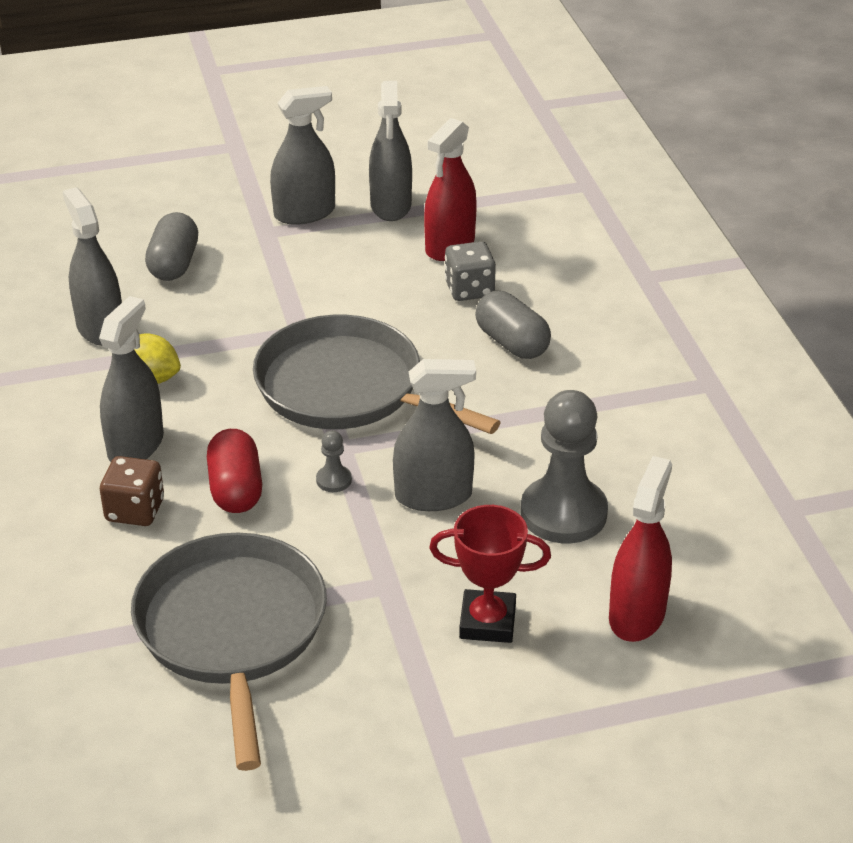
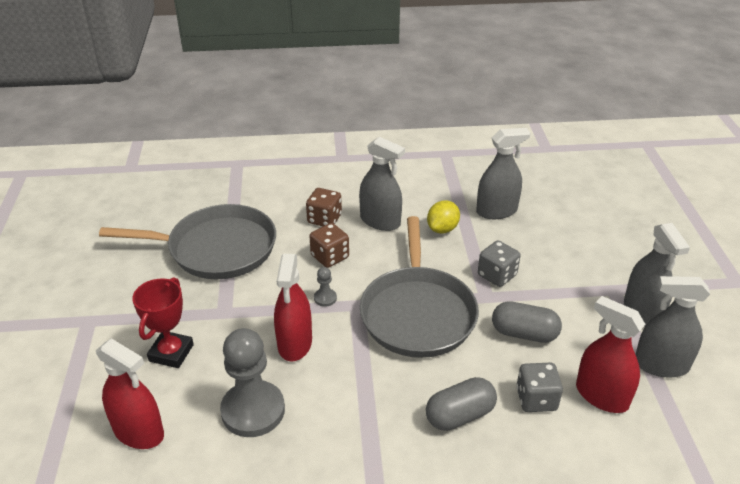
camera: 100 degrees right, 0 degrees up
(174, 264) = (568, 243): grey capsule -> grey capsule (524, 333)
(236, 489) = (330, 257): red capsule -> brown dice
(254, 323) = (497, 275): none -> grey dice
(346, 388) = (417, 313): grey pan -> grey pan turned 135 degrees clockwise
(433, 496) = (295, 343): grey spray bottle -> red spray bottle

